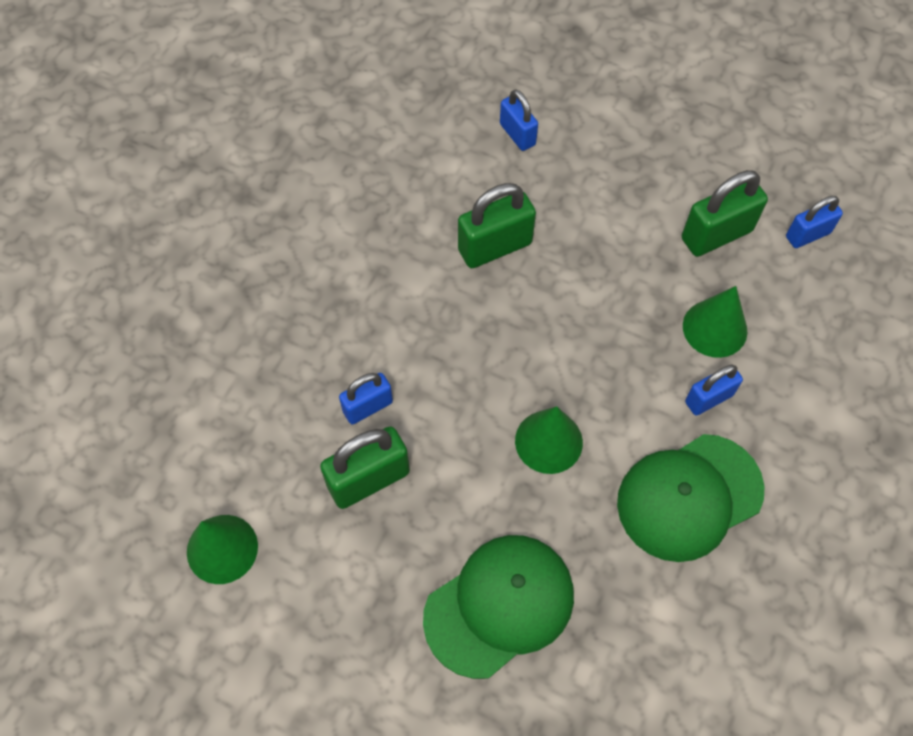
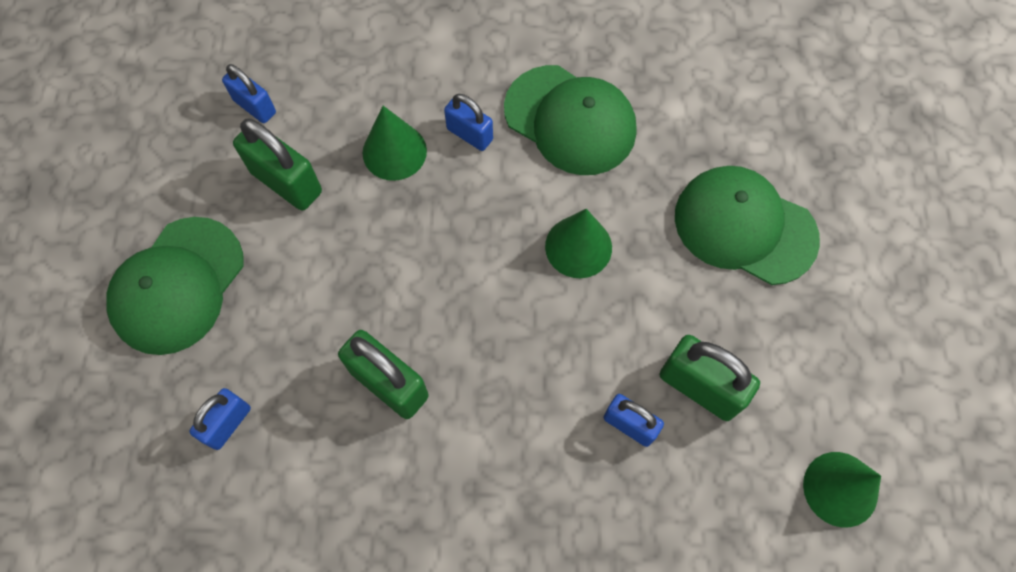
camera: 115 degrees left, 5 degrees up
(649, 133) = (177, 285): none -> green cap

